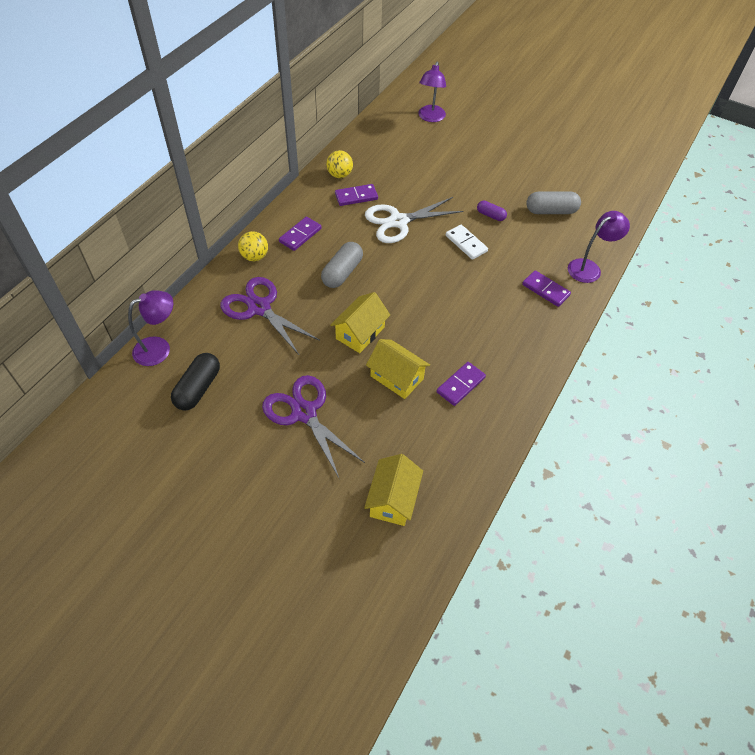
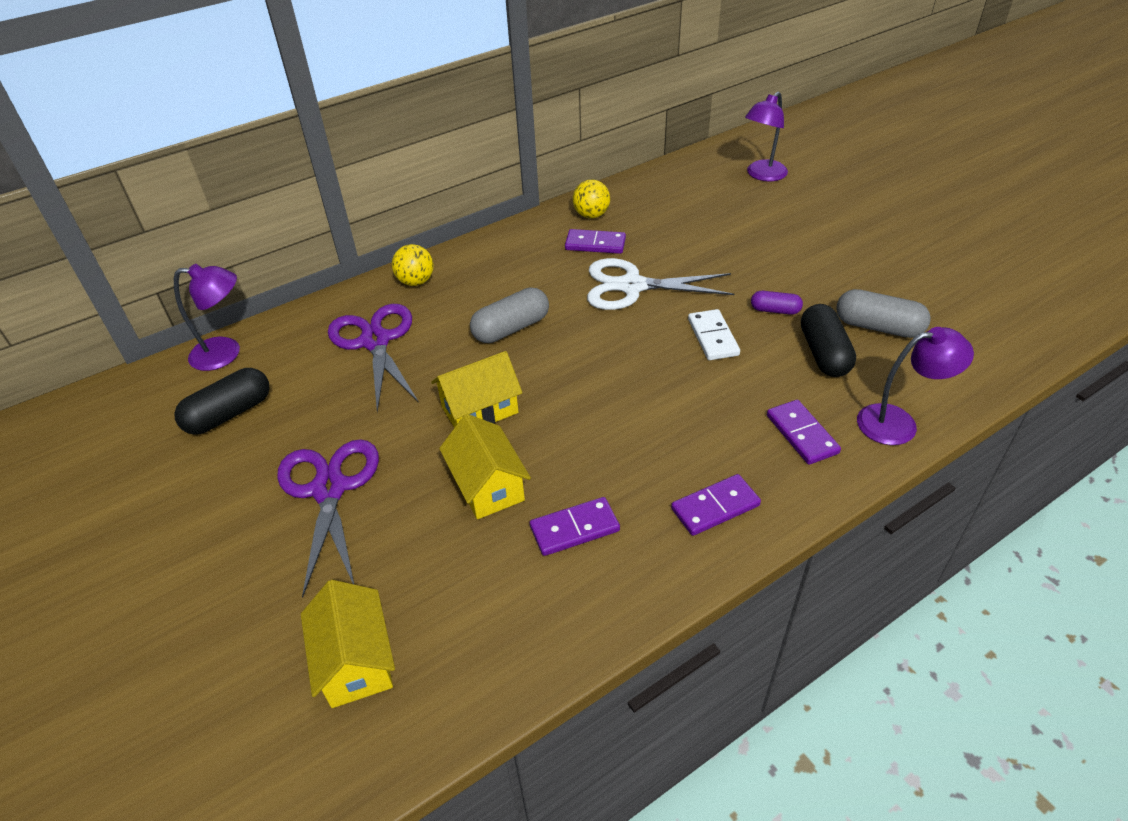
camera: 30 degrees right, 10 degrees down
(300, 235) = (490, 271): purple domino -> purple domino (715, 507)
(393, 499) = (356, 661): yellow house -> yellow house turned 60 degrees counterclockwise
(490, 215) = (775, 310): purple capsule -> purple capsule turned 45 degrees counterclockwise
(531, 236) = (824, 353): none -> black capsule

